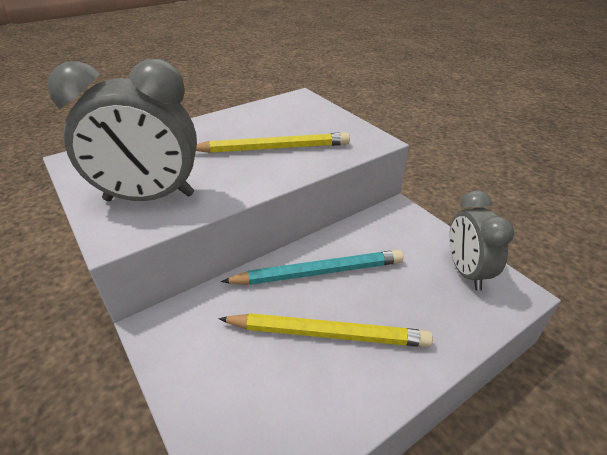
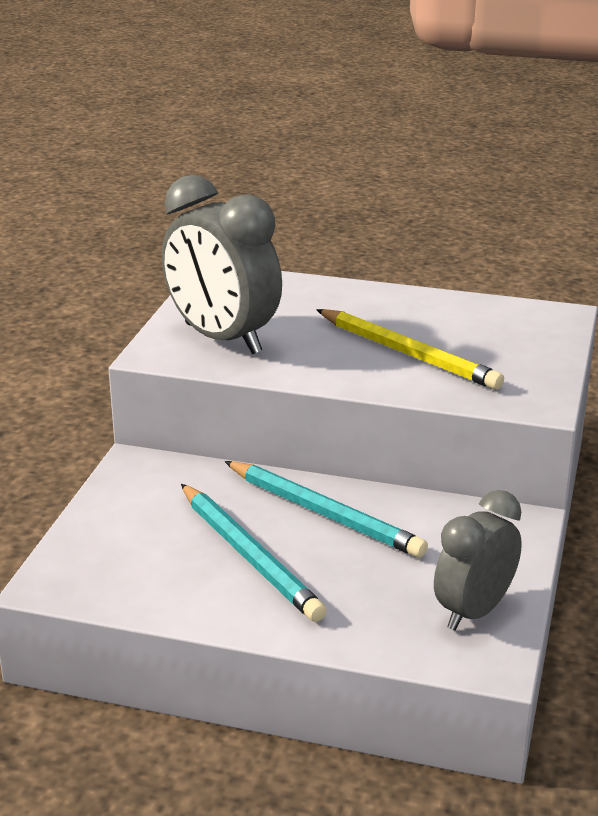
camera: 50 degrees right, 10 degrees down
(328, 333) = (249, 556): yellow pencil -> turquoise pencil

